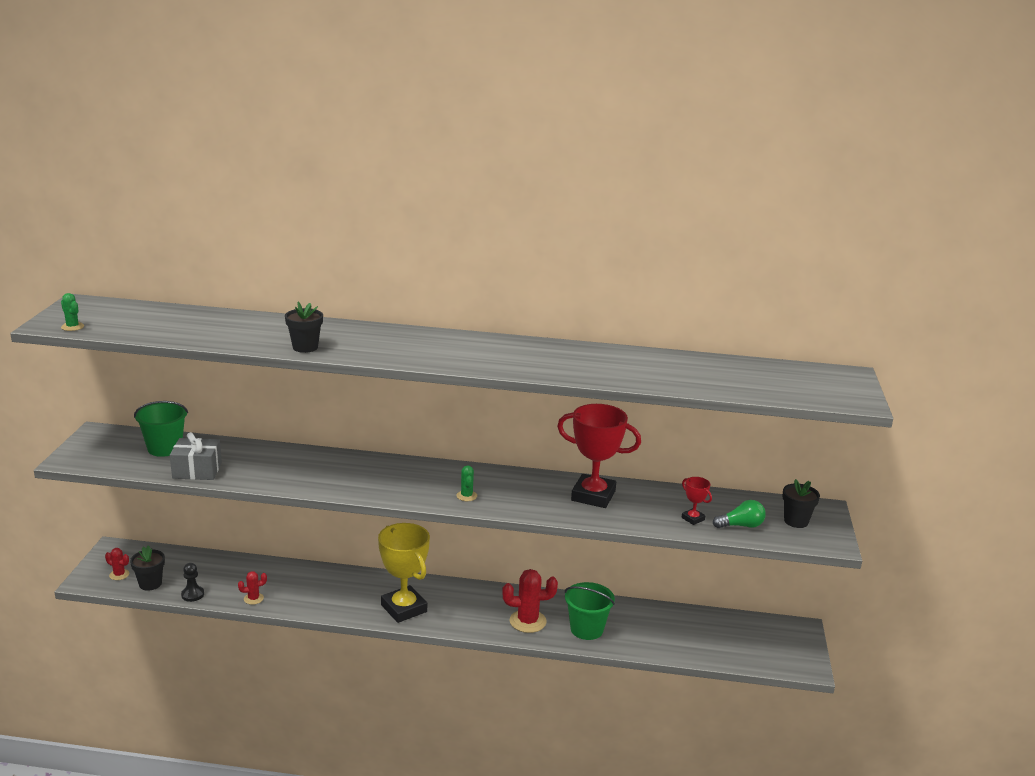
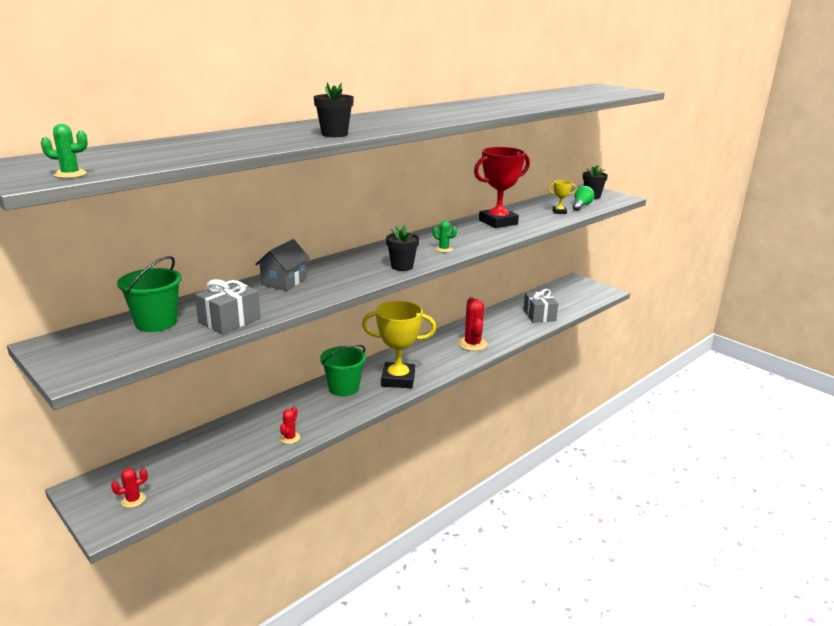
camera: 50 degrees left, 0 degrees up
(150, 584) = (180, 486): black flower pot -> black flower pot (402, 266)
(192, 594) = (235, 467): black pawn -> none
(292, 459) = (284, 282): none -> grey house
(527, 621) = (472, 344): red cactus -> red cactus turned 45 degrees counterclockwise
(586, 629) = (504, 330): green bucket -> green bucket (344, 388)
(658, 638) = (539, 315): none -> grey gift
(693, 519) = (559, 212): red trophy -> yellow trophy

